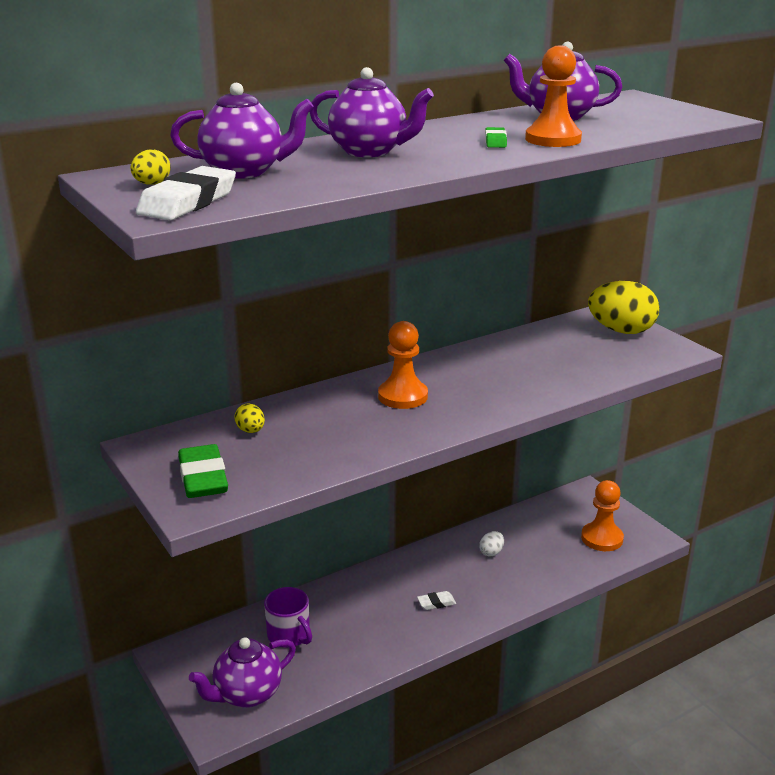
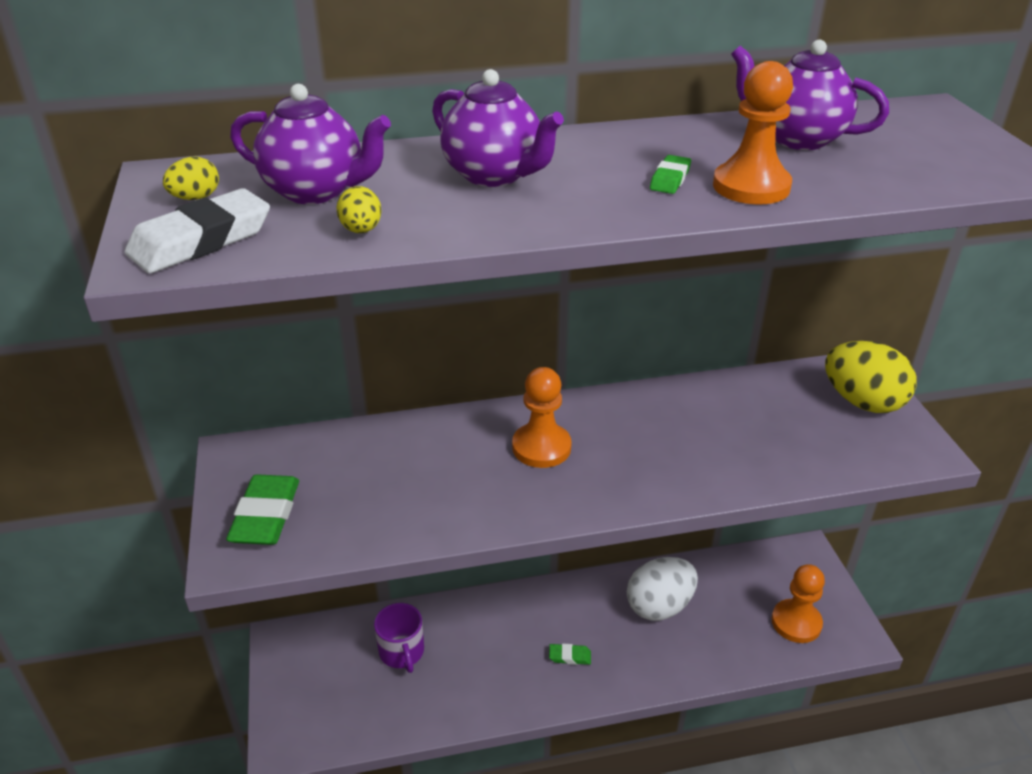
camera: 20 degrees right, 10 degrees up
(247, 694) = (329, 713): purple teapot -> none
(250, 431) = (351, 459): yellow egg -> yellow egg (361, 230)
(436, 603) = (569, 656): white eraser -> green eraser
(491, 552) = (659, 606): white egg -> white egg, size x2.22

